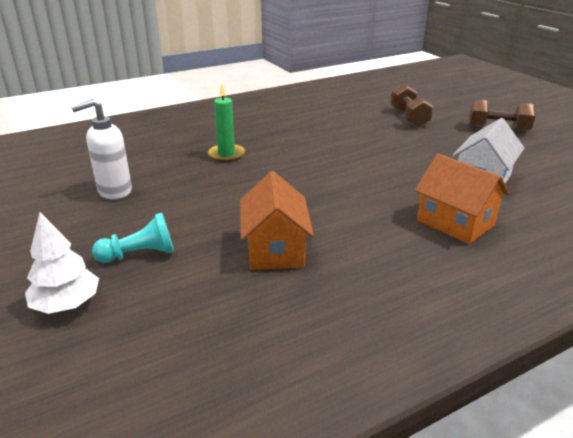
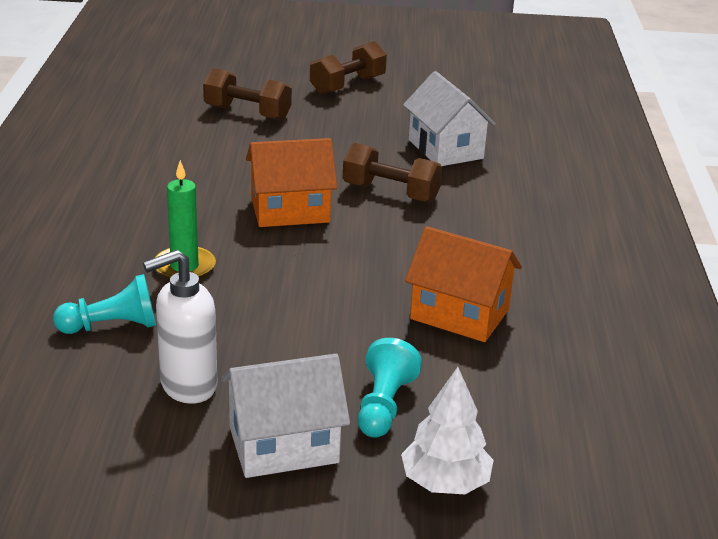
camera: 60 degrees left, 0 degrees up
(76, 235) = (283, 445): none -> white house
(114, 191) = (187, 386): white soap dispenser -> white soap dispenser turned 60 degrees clockwise
(152, 157) = (112, 326): none -> turquoise pawn
(392, 180) = (390, 193): none -> brown dumbbell
(455, 223) = (508, 200): orange house -> orange house (290, 210)

